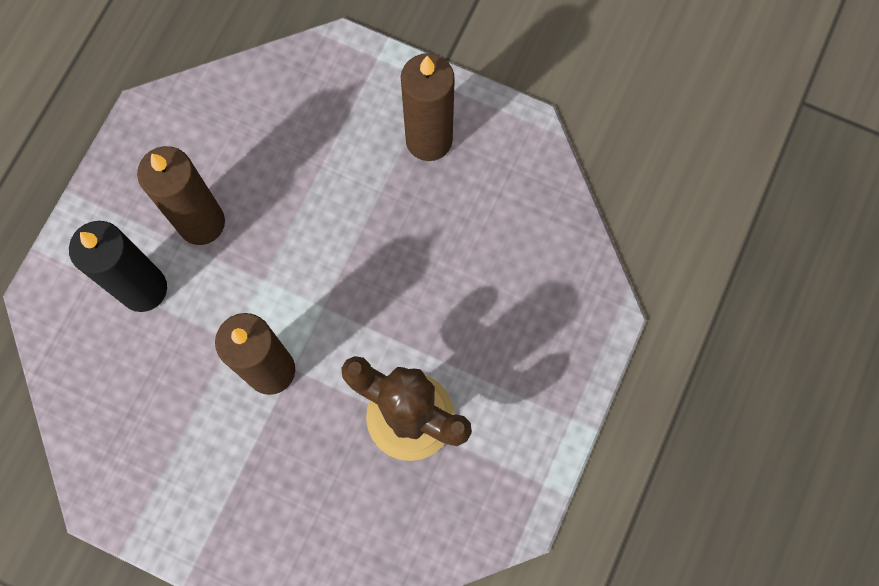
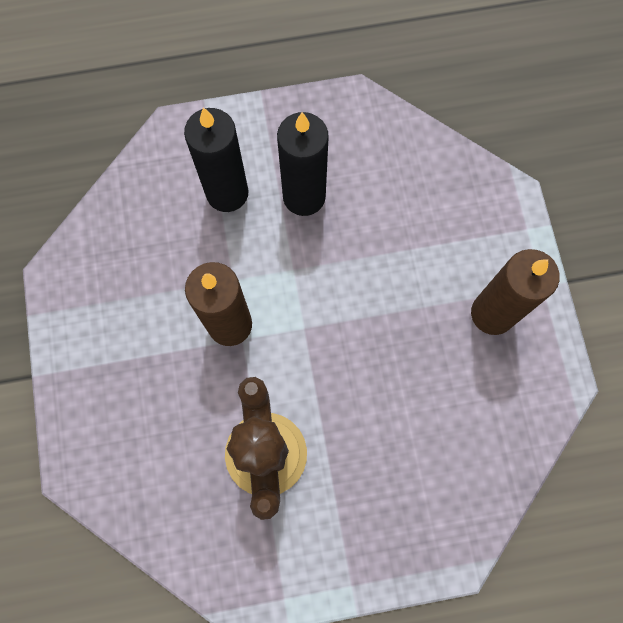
camera: 55 degrees right, 0 degrees up
(201, 223) = (304, 197): brown candle -> black candle

